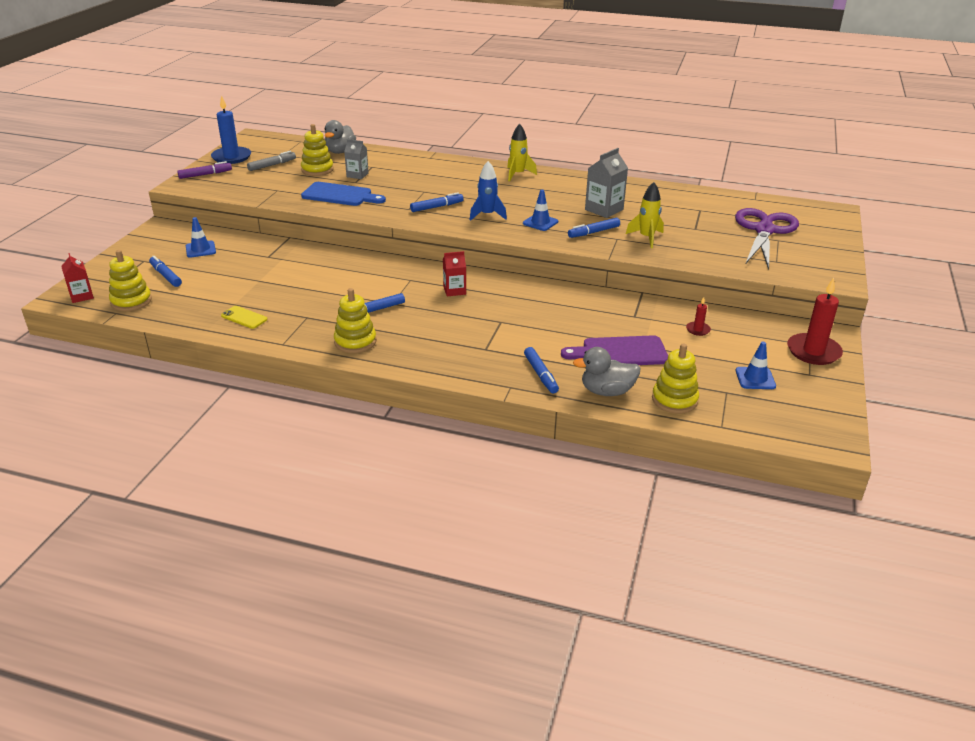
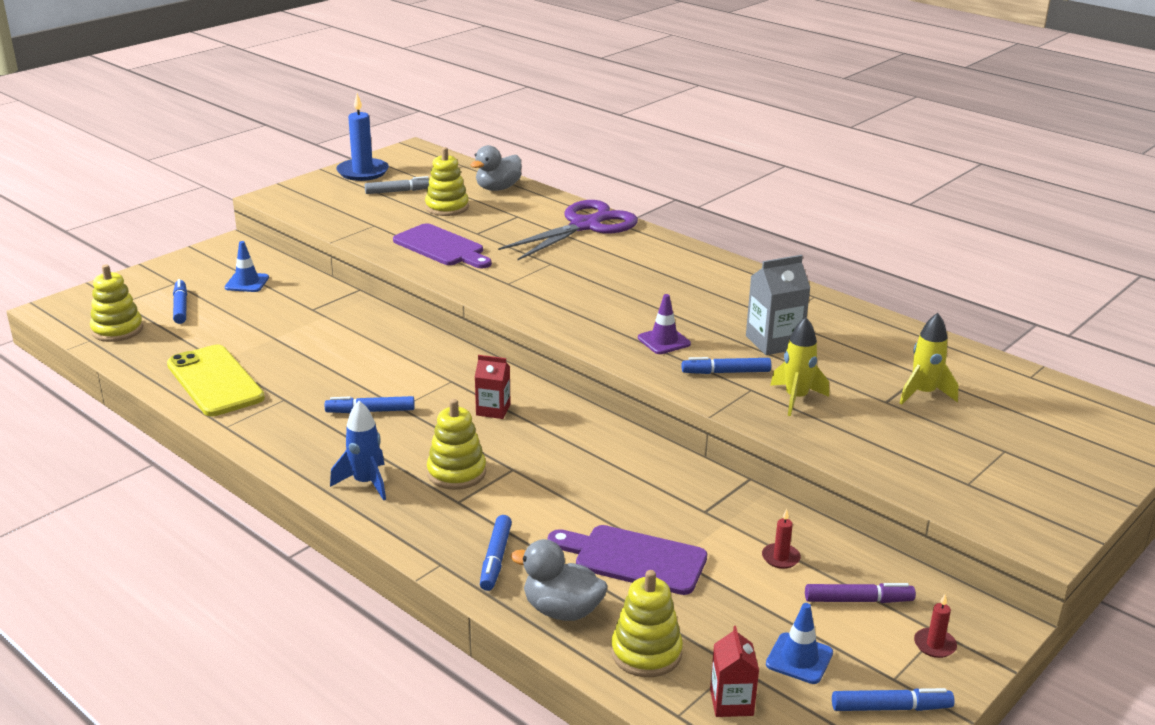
camera: 25 degrees right, 5 degrees down
(81, 296) = (74, 311): red carton -> red carton (731, 702)
(205, 175) = (312, 189): purple marker -> purple marker (858, 600)
(244, 317) = (215, 381): yellow phone -> yellow phone, size x2.08
(340, 195) = (442, 247): blue cutting board -> purple cutting board
(355, 342) = (309, 447): yellow stacking toy -> yellow stacking toy (456, 473)
(357, 175) = (488, 224): grey carton -> none
(437, 207) = (546, 289): blue marker -> blue marker (891, 708)
(487, 215) = (602, 314): blue rocket -> blue rocket (366, 483)
(517, 174) = (700, 265): yellow rocket -> yellow rocket (923, 394)
(540, 222) = (664, 341): blue traffic cone -> purple traffic cone
(764, 230) = (997, 429): purple scissors -> purple scissors (585, 226)
(813, 351) = (934, 645): red candle -> red candle, size x0.47

